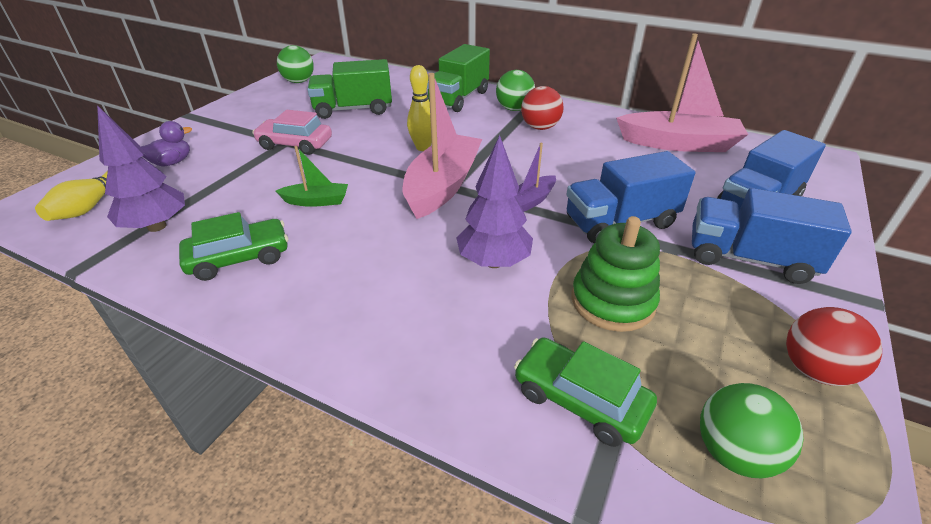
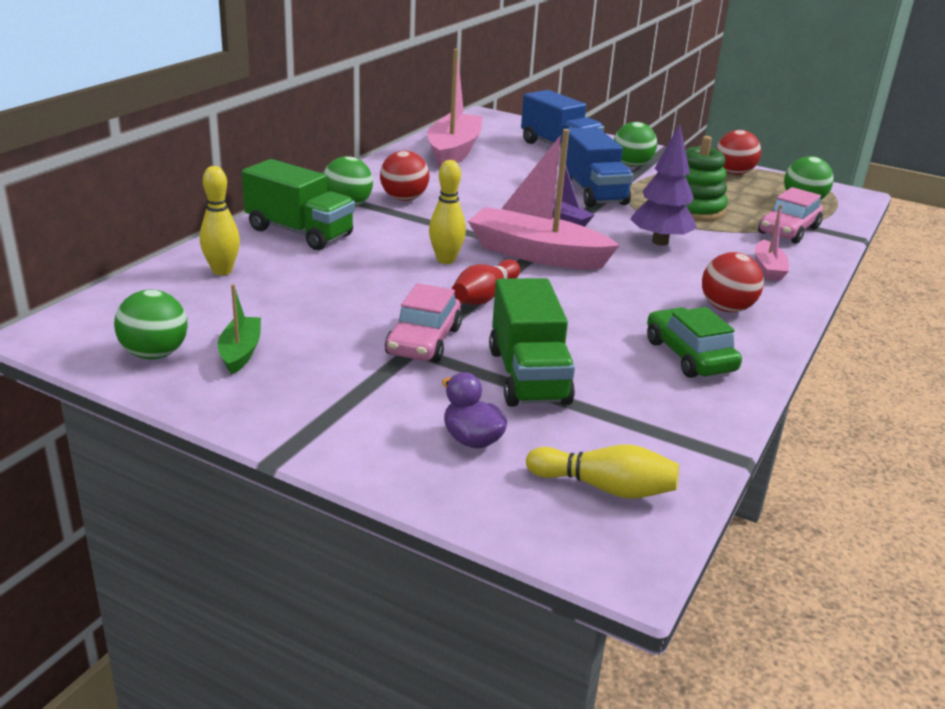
camera: 90 degrees left, 10 degrees down
(157, 226) = (644, 419): purple tree -> none
(316, 201) = (574, 320): green boat -> green boat (240, 352)
(327, 294) = (726, 308): none -> red ball
(353, 109) = (311, 302): green truck -> green truck (528, 376)
(360, 164) = (484, 296): none -> red bowling pin
(396, 85) = (222, 271): none -> yellow bowling pin
(434, 349) = (768, 268): none -> pink boat
(580, 399) = (788, 230): green car -> pink car
(749, 258) = (632, 165): blue truck -> green ball

